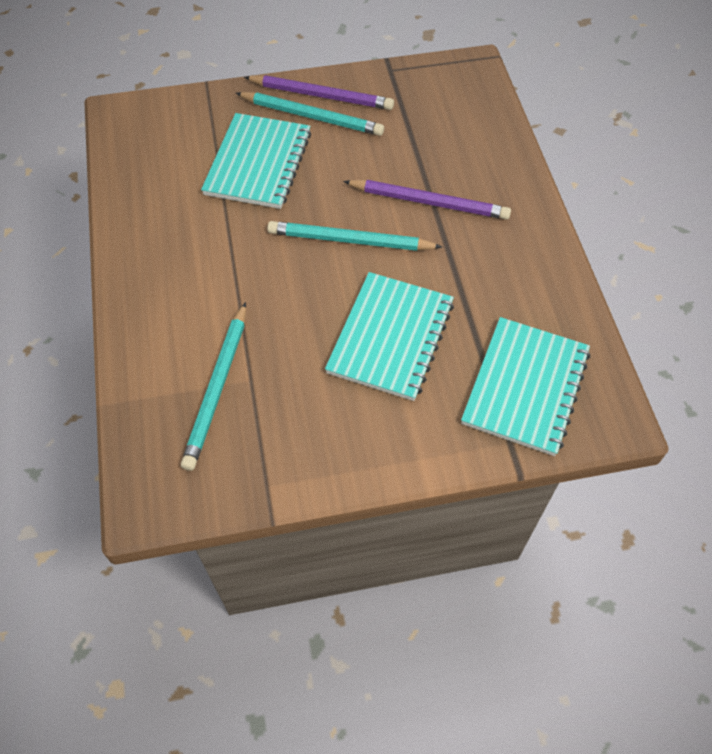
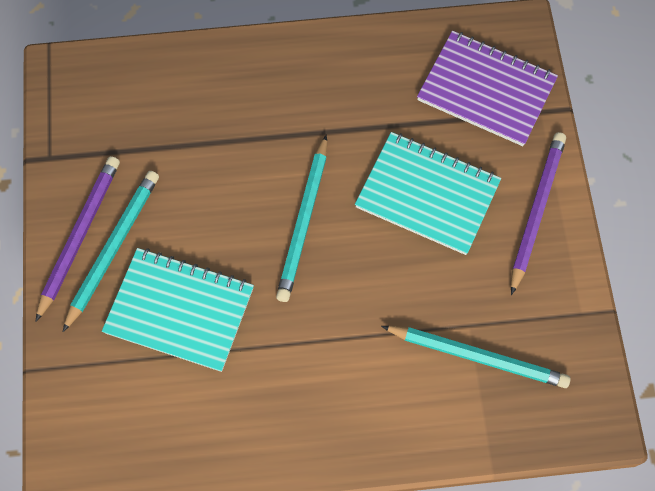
camera: 85 degrees left, 10 degrees up
(429, 202) = (260, 141): purple pencil -> purple pencil (536, 211)
(525, 387) = (486, 90): turquoise notebook -> purple notebook

